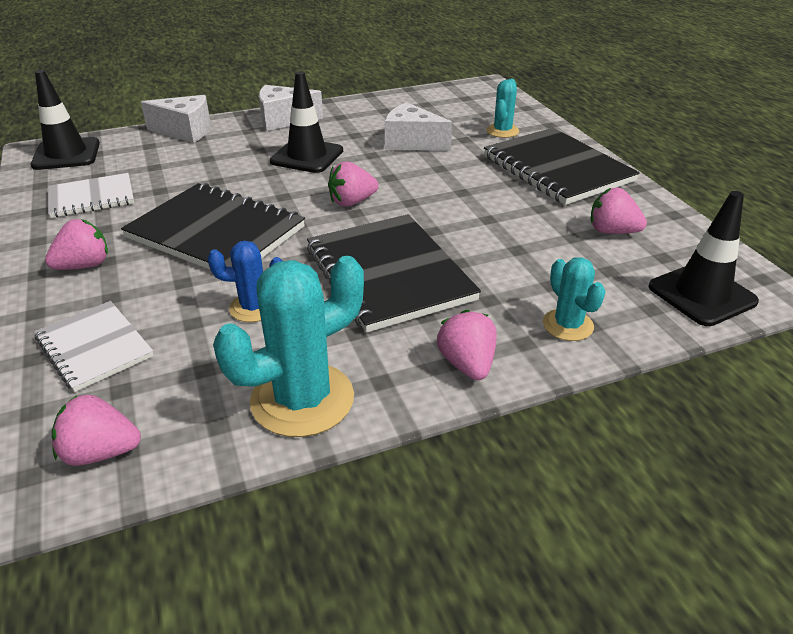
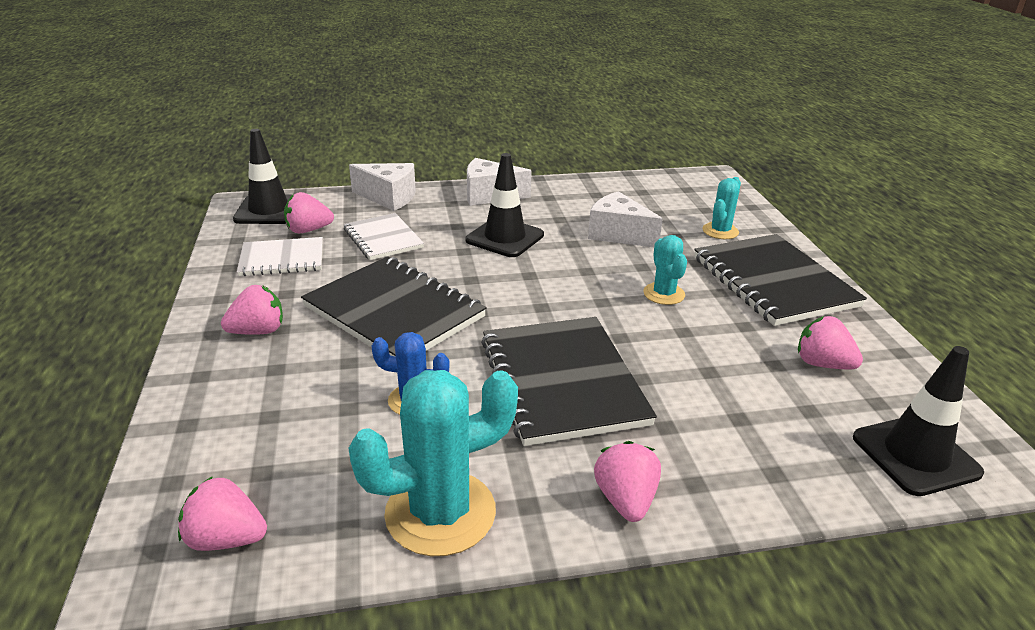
camera: 10 degrees right, 5 degrees down
(95, 347) = (247, 421): white notebook -> white notebook (383, 238)
(352, 202) = (540, 294): pink strawberry -> pink strawberry (308, 230)
(568, 325) = (749, 470): turquoise cactus -> turquoise cactus (664, 294)

